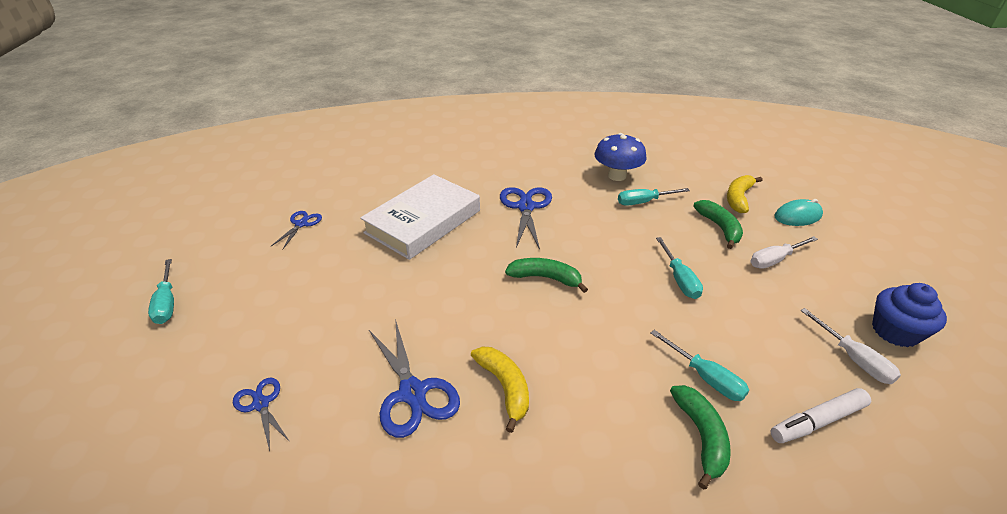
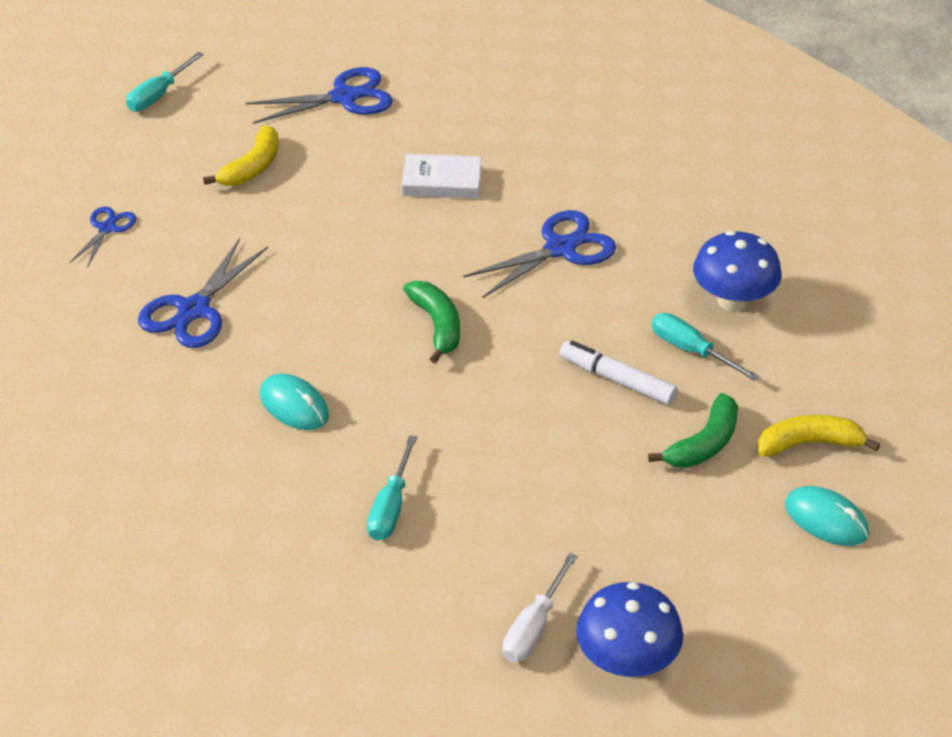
camera: 55 degrees right, 5 degrees up
(301, 224) = (344, 97): blue scissors -> blue scissors, size x1.74
(423, 221) = (442, 181): white book -> white book, size x0.53
(504, 387) = (251, 366): yellow banana -> yellow banana (252, 167)
(566, 382) = (294, 405): none -> turquoise mouse
(679, 279) = (545, 438): turquoise screwdriver -> none
(701, 436) = (305, 525): green banana -> none
(774, 260) = (679, 517): white screwdriver -> none
(817, 421) = (400, 610): white marker -> white marker (617, 380)
(895, 331) = (626, 661): blue cupcake -> blue mushroom

